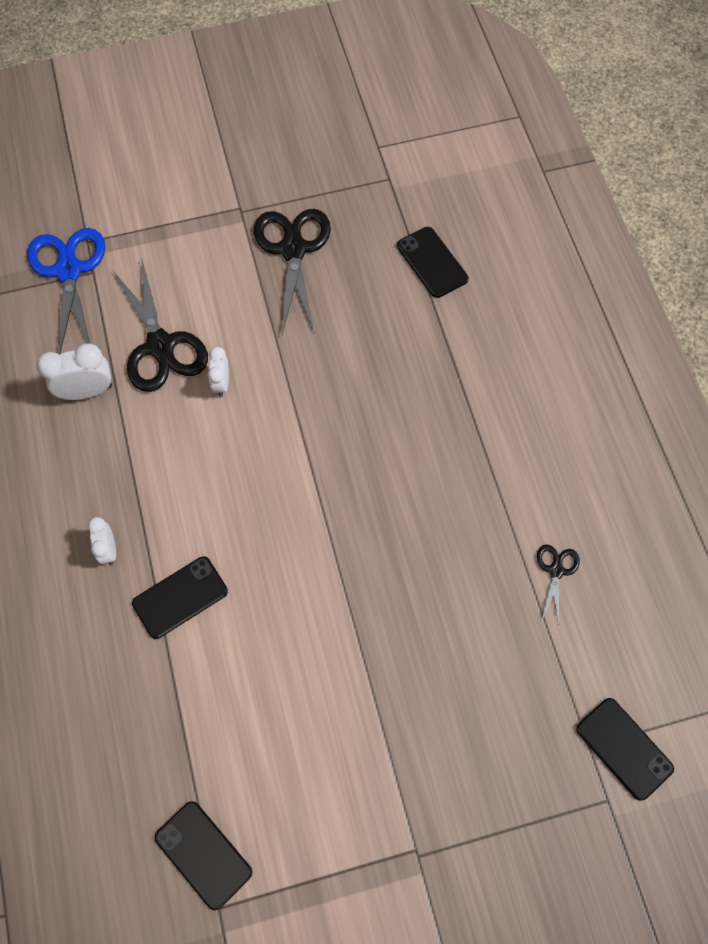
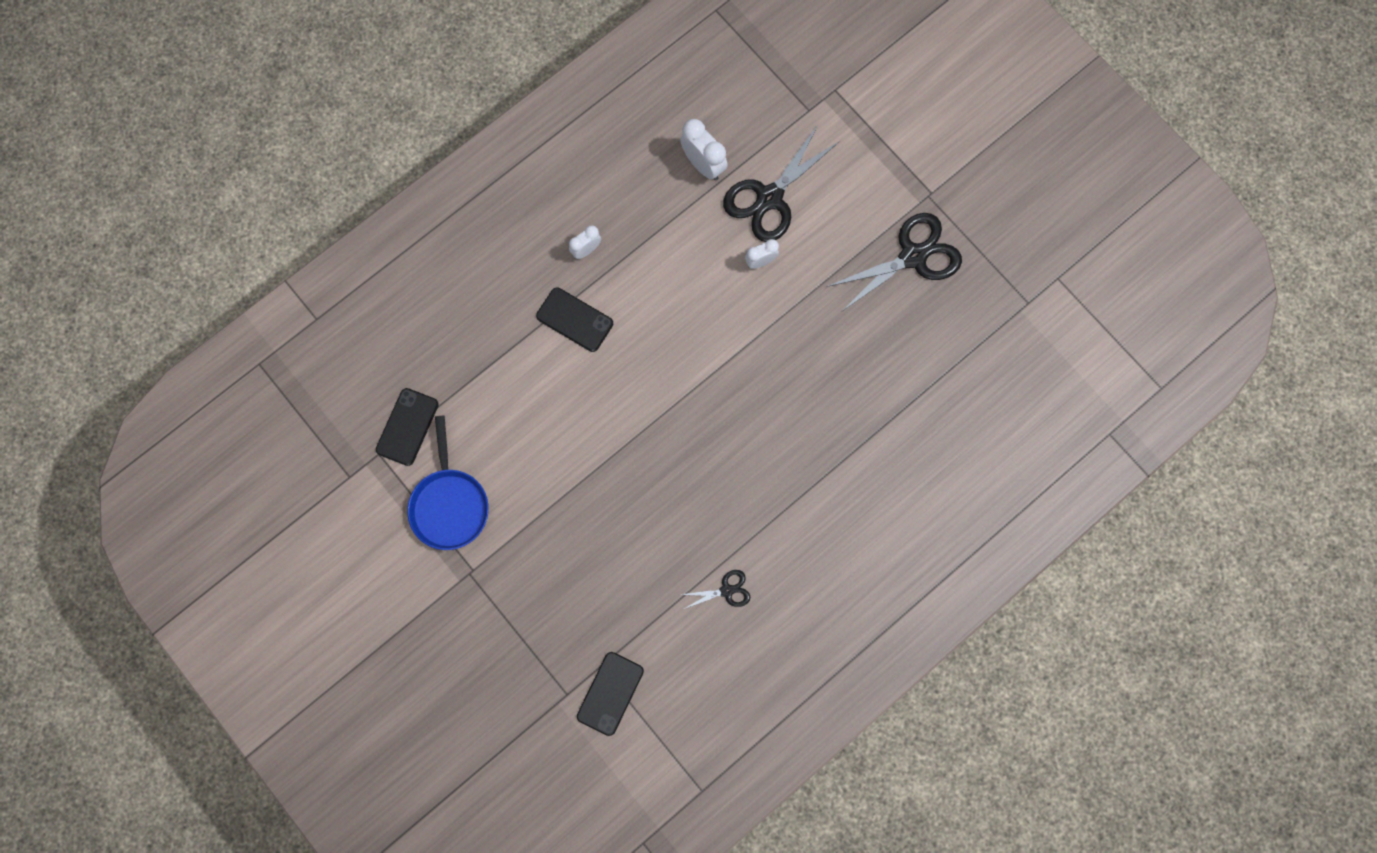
camera: 65 degrees right, 10 degrees up
(68, 271) = (800, 91): blue scissors -> none
(323, 843) = (449, 504): none -> blue pan
(432, 262) = (960, 377): black phone -> none

